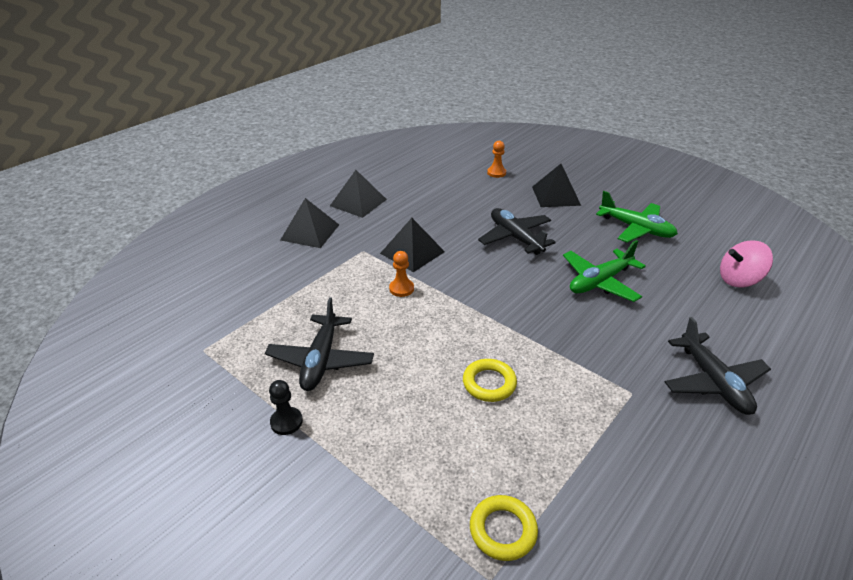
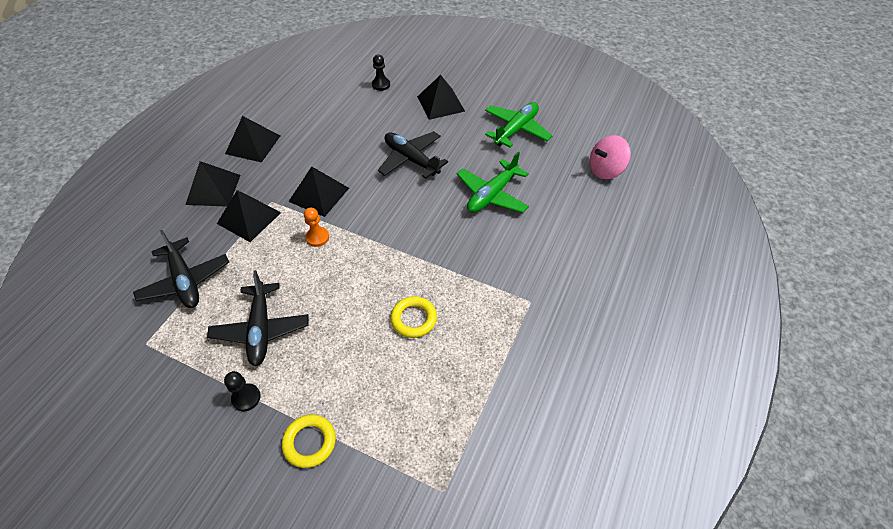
camera: 15 degrees left, 15 degrees up
(337, 260) = (249, 218): none -> black pyramid
(496, 173) = (381, 85): orange pawn -> black pawn
(503, 530) = (447, 449): yellow ring -> yellow ring (309, 442)
(636, 228) = (516, 129): green plane -> green plane turned 75 degrees counterclockwise
(713, 382) = (592, 276): black plane -> black plane (185, 281)

